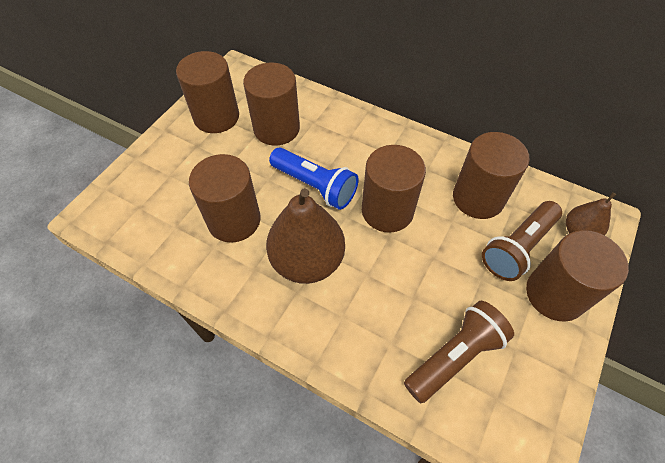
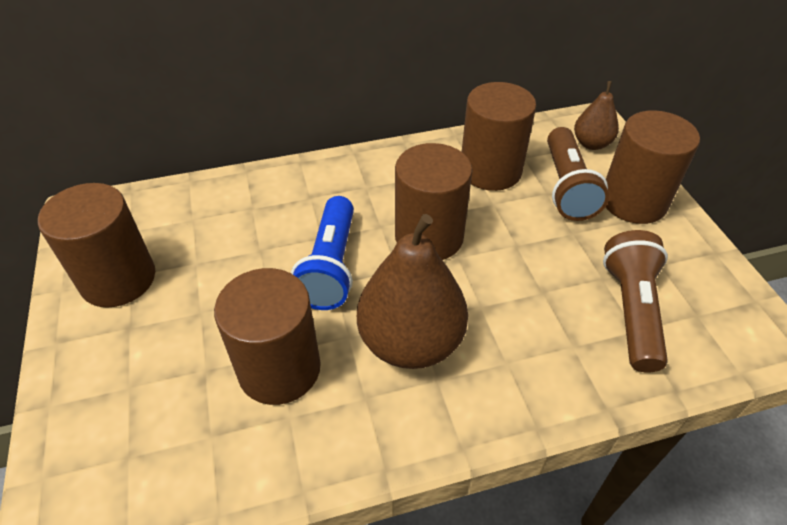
camera: 45 degrees left, 10 degrees down
(276, 128) = (215, 241): brown cylinder -> none
(315, 186) = (330, 266): blue flashlight -> blue flashlight turned 105 degrees clockwise

